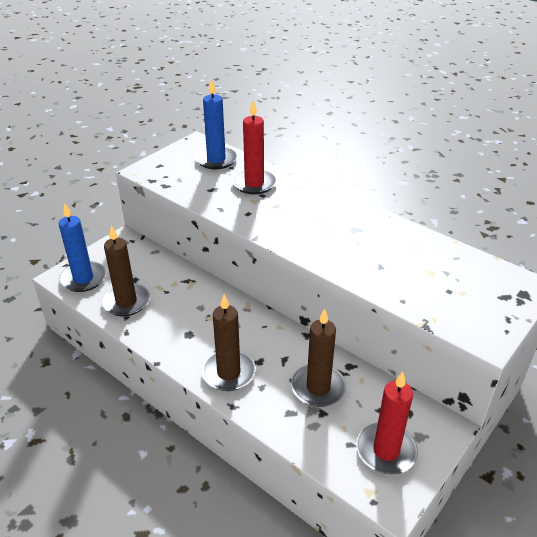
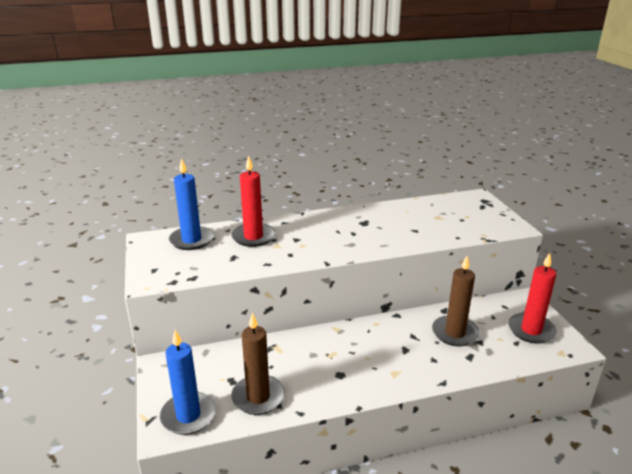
camera: 55 degrees left, 10 degrees down
(228, 373) = (405, 370): brown candle -> none

